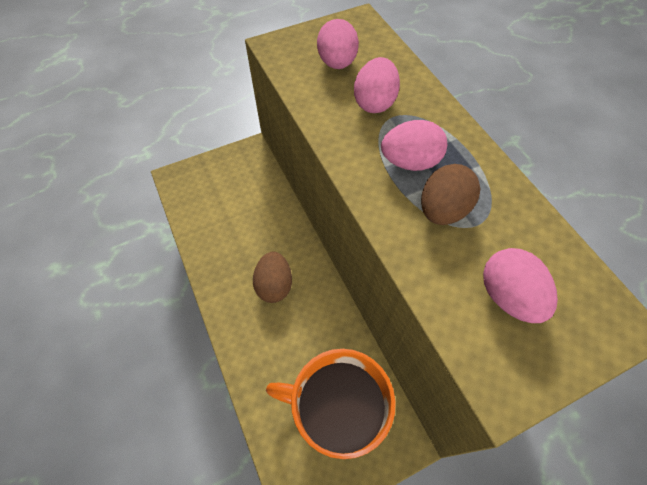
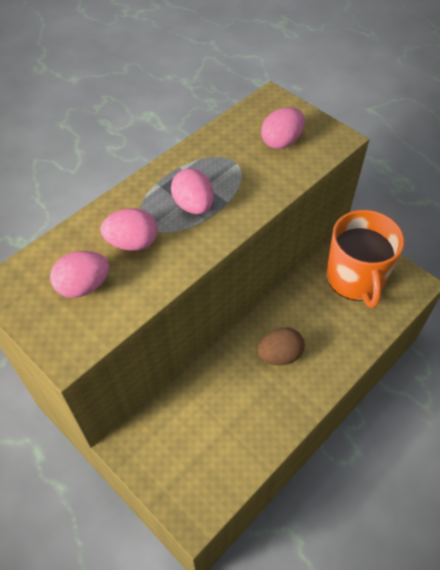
camera: 110 degrees left, 5 degrees down
(442, 210) = (231, 180): brown egg -> none

